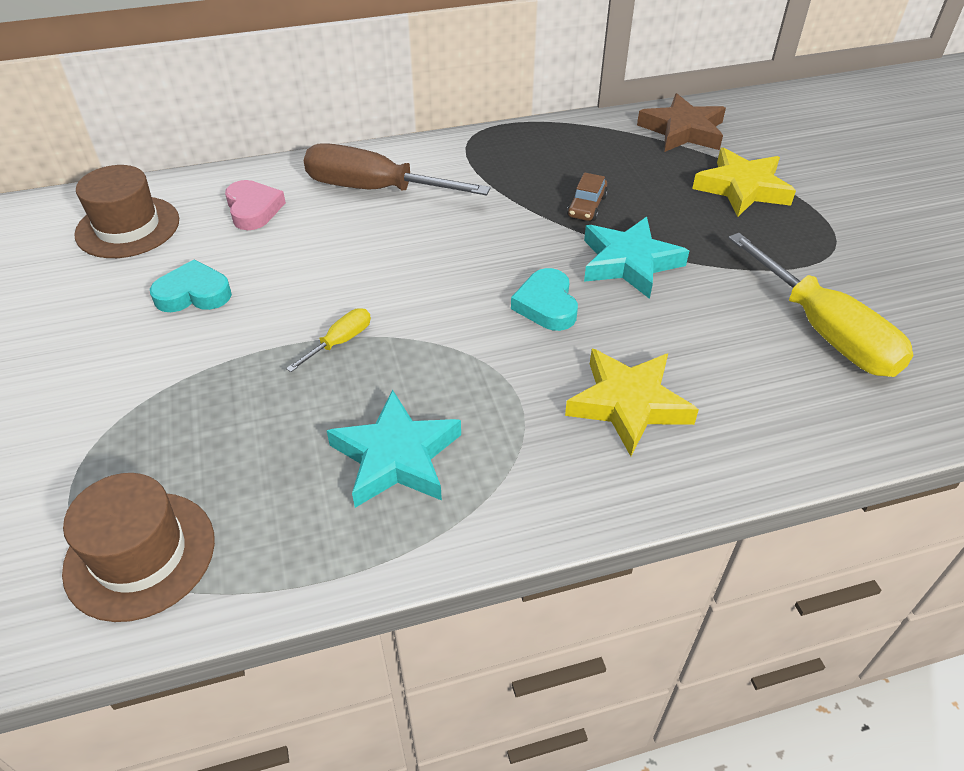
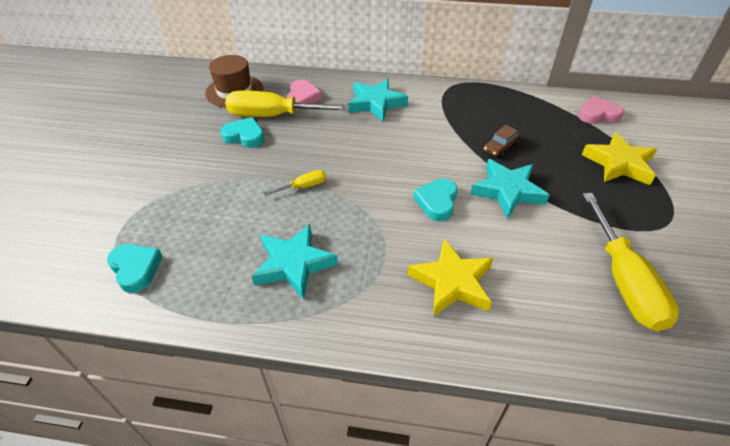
camera: 25 degrees right, 0 degrees up
(140, 555) = (136, 269): brown hat -> turquoise heart
(223, 249) = (274, 116): none -> yellow screwdriver
(375, 189) = (376, 103): brown screwdriver -> turquoise star
(683, 131) = (597, 114): brown star -> pink heart

